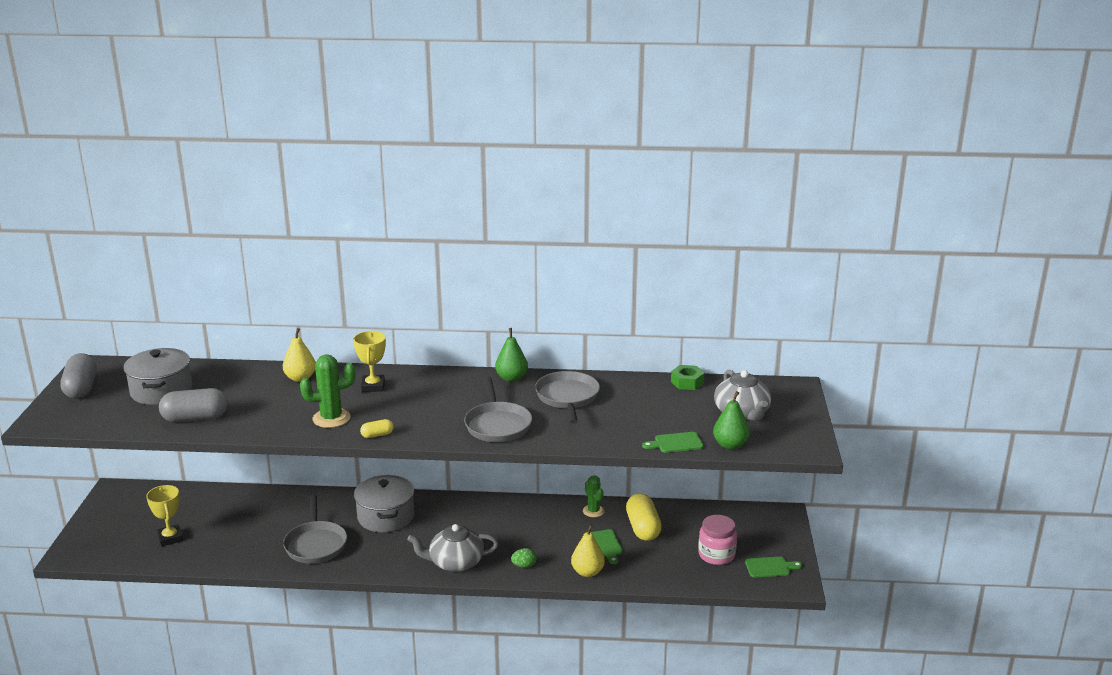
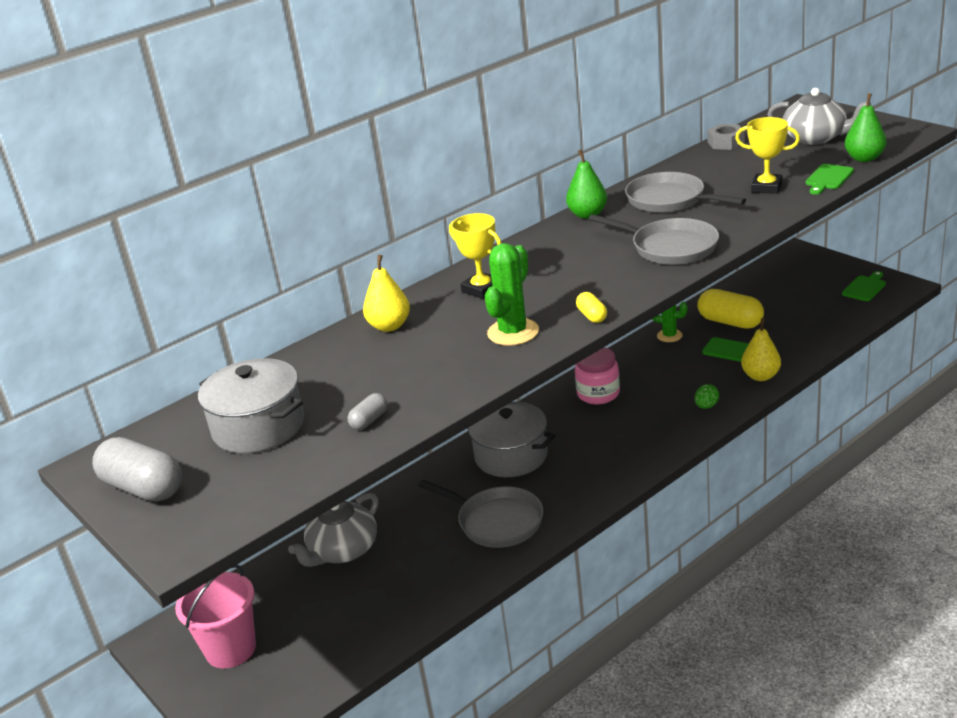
camera: 40 degrees left, 5 degrees up
(128, 515) = (230, 649): none -> pink bucket
(170, 538) = (330, 629): yellow trophy -> yellow trophy (766, 187)
(195, 418) = (369, 420): grey capsule -> grey capsule, size x0.49
(377, 435) = (592, 316): yellow capsule -> yellow capsule turned 45 degrees counterclockwise
(455, 562) = (649, 443): grey teapot -> grey teapot (342, 550)
(687, 382) = (726, 143): green nut -> grey nut
(716, 555) = (816, 304): pink jar -> pink jar (598, 394)

